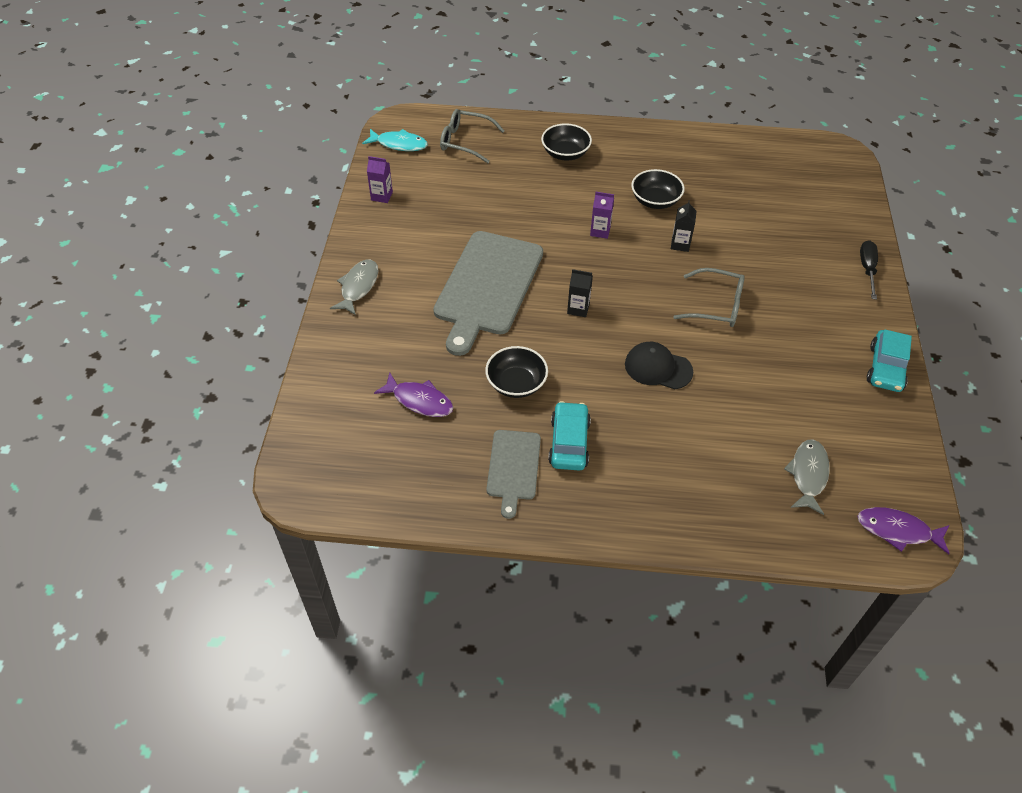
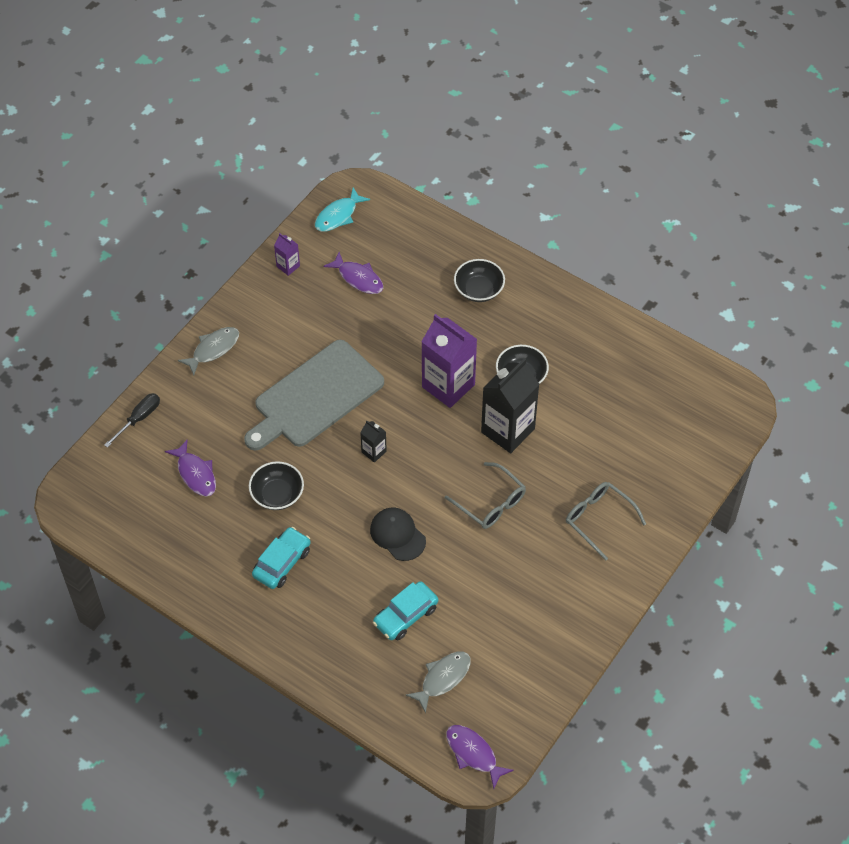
camera: 30 degrees right, 5 degrees up
(399, 144) = (338, 215): turquoise fish -> turquoise fish turned 90 degrees clockwise
(453, 182) = (358, 278): none -> purple fish
(465, 141) = (398, 237): grey glasses -> grey glasses (598, 519)
(513, 468) = (227, 562): grey cutting board -> none
(600, 231) = (448, 386): purple carton -> purple carton, size x2.17
(680, 244) = (507, 430): black carton -> black carton, size x2.17
(867, 269) = (654, 531): black screwdriver -> black screwdriver (139, 418)
(886, 368) = (586, 626): turquoise car -> turquoise car (405, 615)

